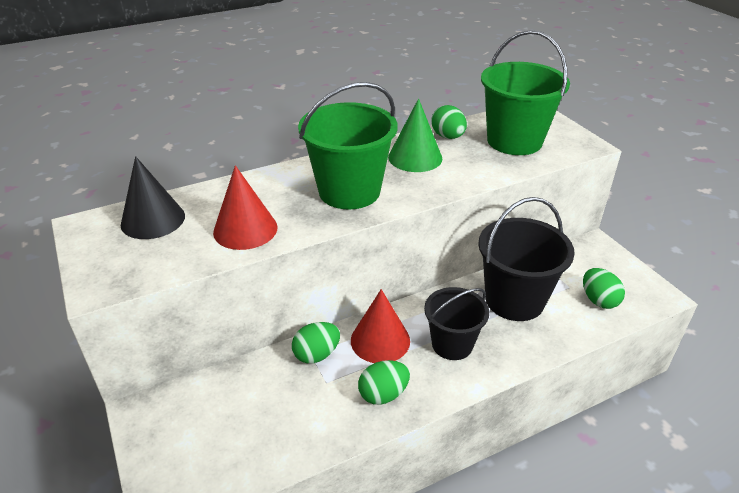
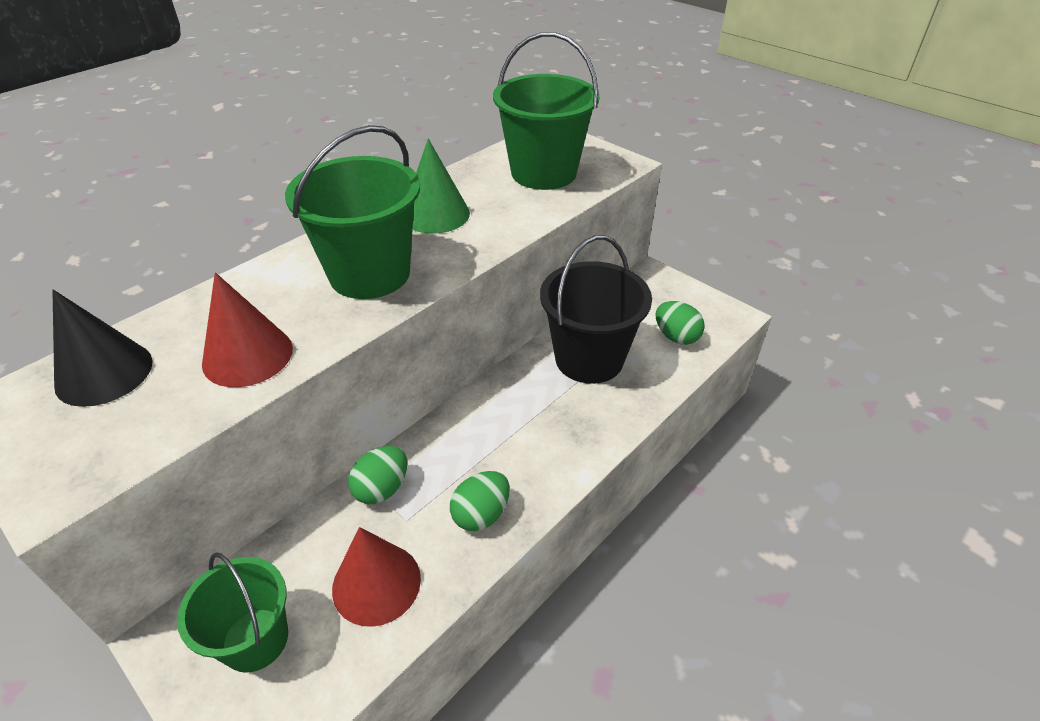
camera: 20 degrees left, 5 degrees up
(195, 431) = (255, 639): none -> green bucket
(380, 340) = (454, 448): red cone -> red cone (376, 583)
(448, 137) = (465, 181): green egg -> none
(452, 344) = (539, 430): black bucket -> none

